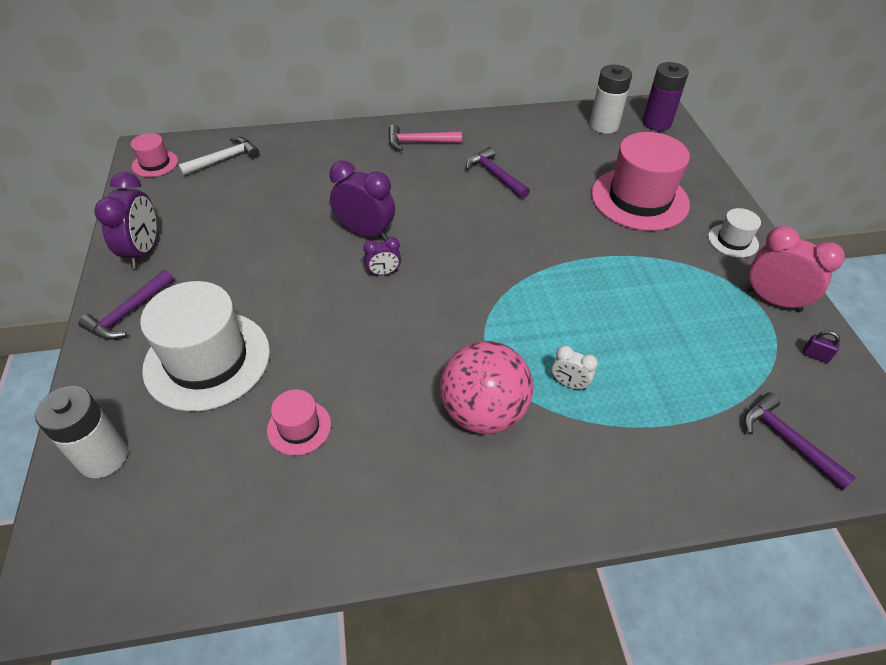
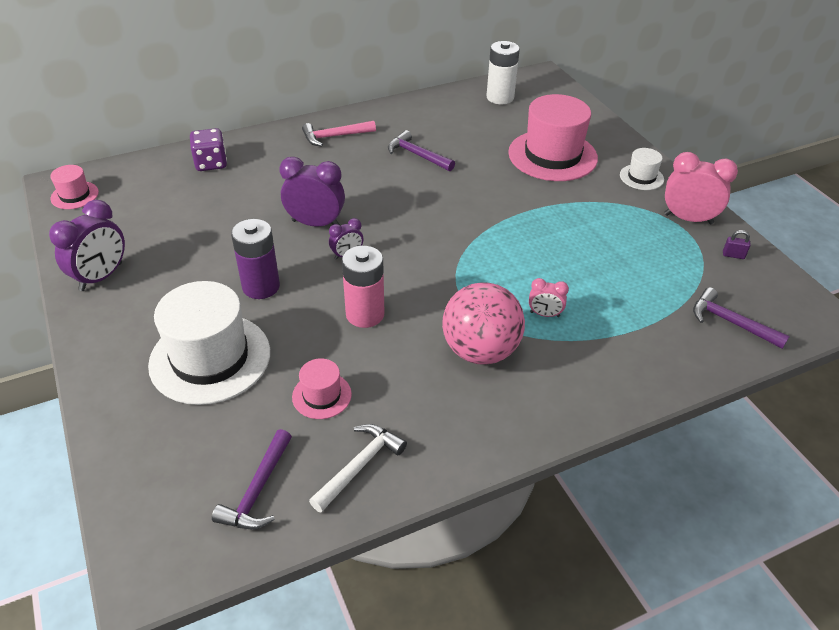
camera: 15 degrees left, 5 degrees down
(103, 457) = (146, 458): white battery -> none
(128, 313) = (112, 333): purple hammer -> purple hammer (257, 491)
(143, 251) = (101, 277): purple clock -> purple clock turned 45 degrees clockwise
(224, 159) = (146, 180): white hammer -> white hammer (360, 465)
(290, 151) = (211, 163): none -> purple dice
(377, 343) = (365, 314): none -> pink battery
(569, 384) = (544, 314): white clock -> pink clock
(656, 123) = (545, 88): purple battery -> purple battery (261, 286)

